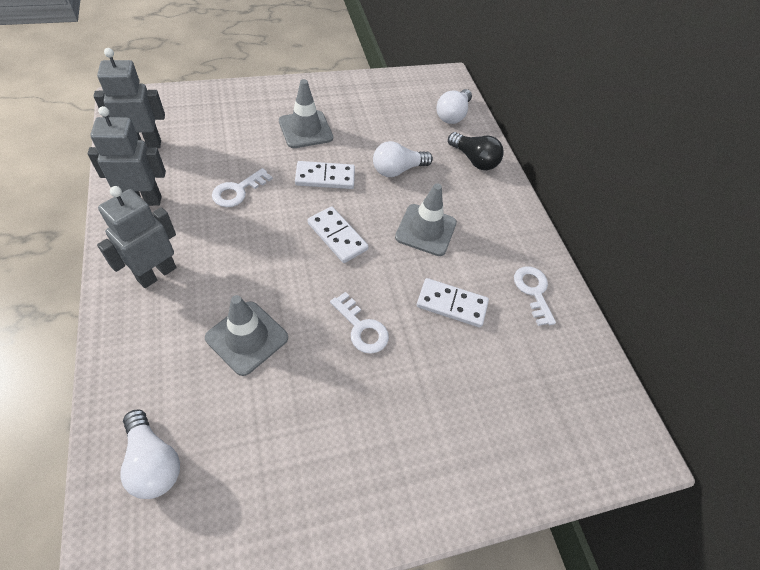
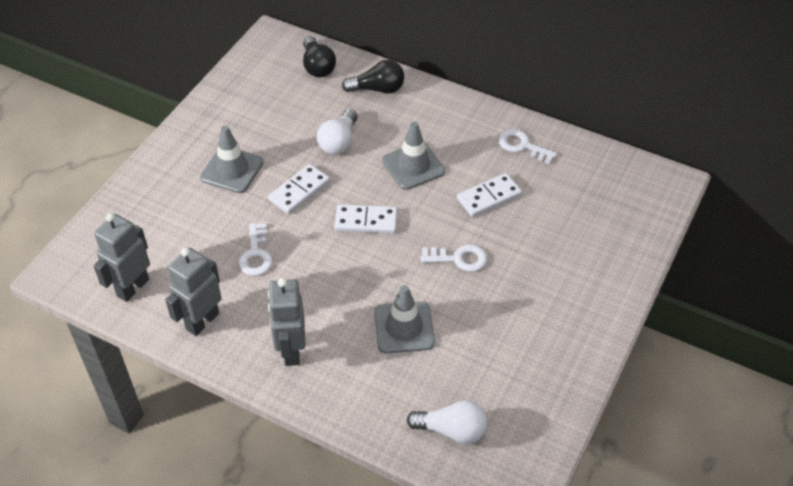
camera: 40 degrees left, 5 degrees down
(452, 115) = (317, 66): white light bulb -> black light bulb

